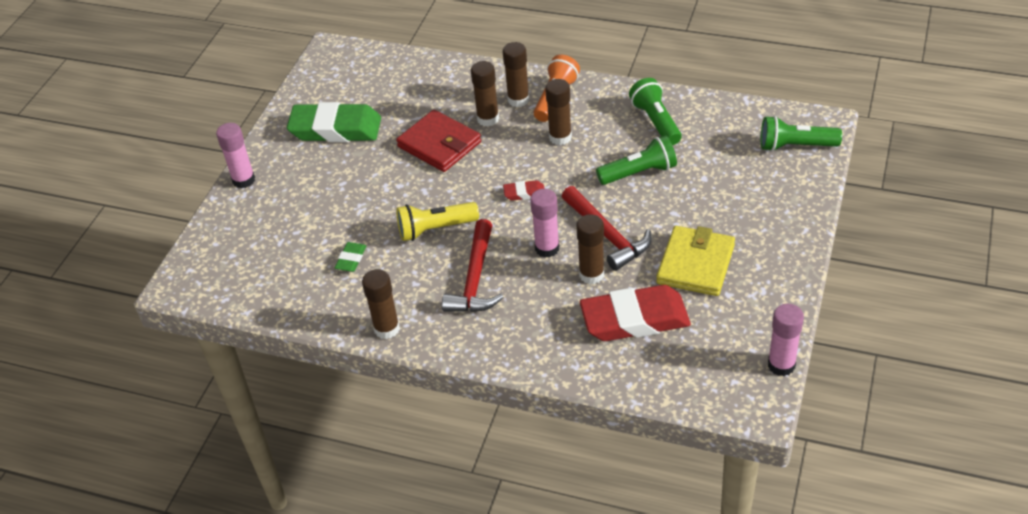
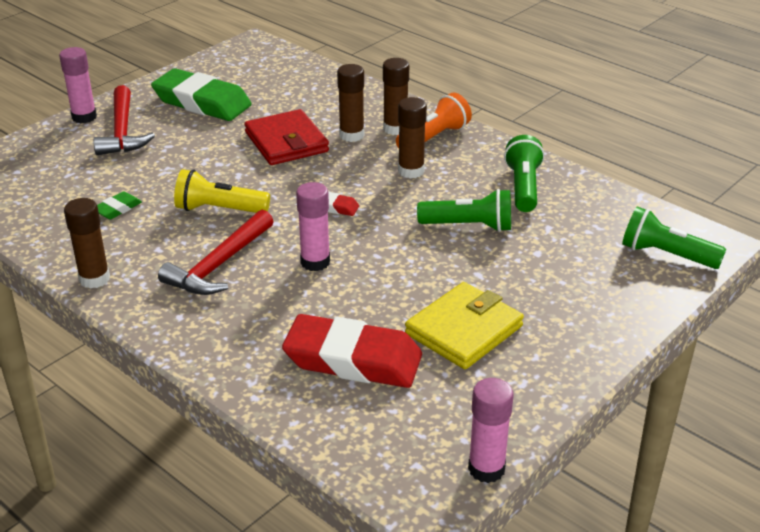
camera: 20 degrees right, 10 degrees down
(591, 274) = (341, 301): brown glue stick -> none
(607, 235) = (388, 271): red hammer -> red hammer (122, 131)

